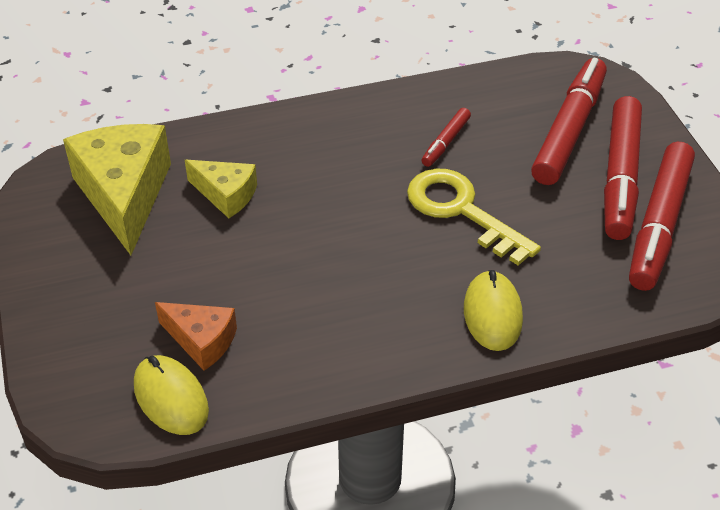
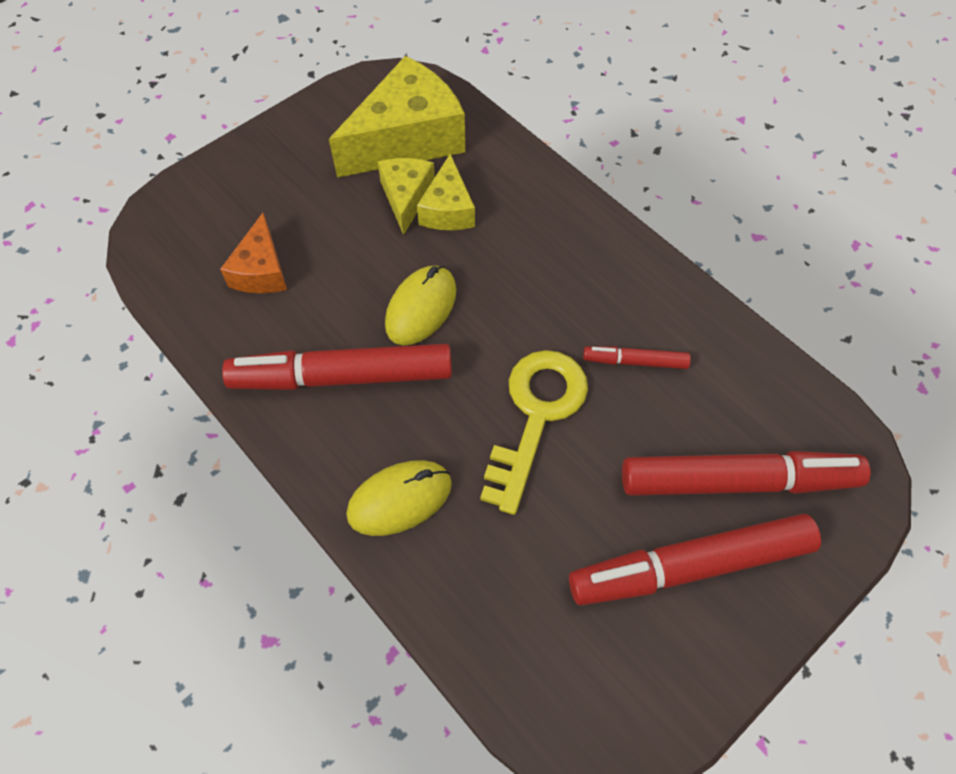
camera: 65 degrees right, 15 degrees up
(171, 398) = (189, 277): yellow mouse -> yellow mouse (421, 308)
(192, 216) = (406, 197): none -> yellow cheese
(659, 225) = (631, 637): red marker -> red marker (342, 377)

